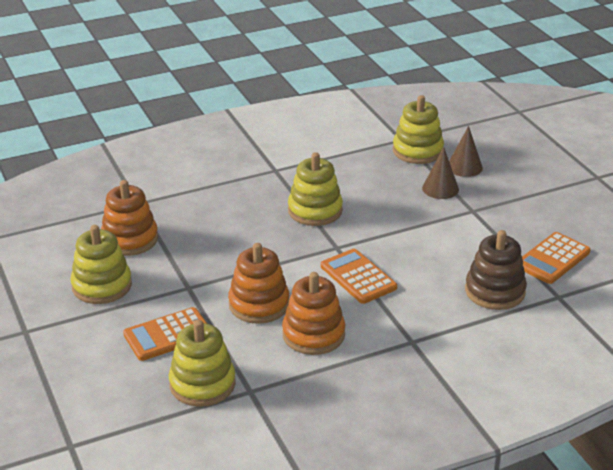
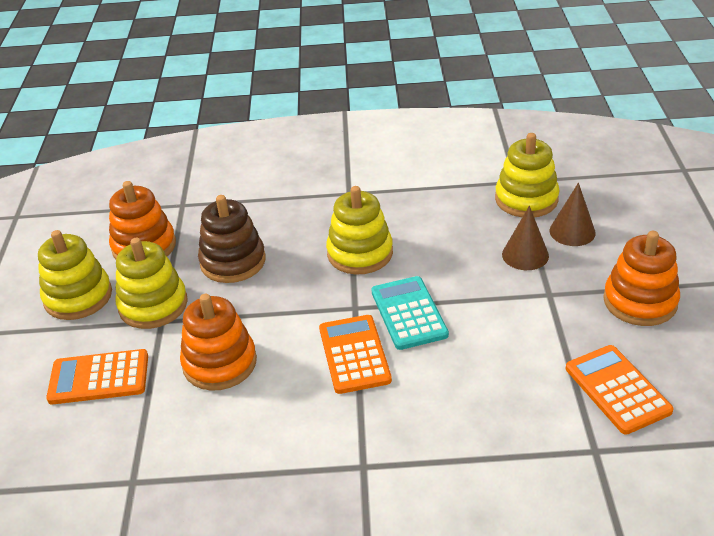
camera: 25 degrees right, 5 degrees up
(202, 384) = (89, 455): yellow stacking toy -> yellow stacking toy (153, 305)
(313, 334) = (253, 422): orange stacking toy -> orange stacking toy (640, 301)
(380, 243) = (409, 313): none -> turquoise calculator
(495, 291) = (512, 419): brown stacking toy -> brown stacking toy (233, 261)
(552, 259) = (617, 389): orange calculator -> orange calculator turned 90 degrees clockwise

